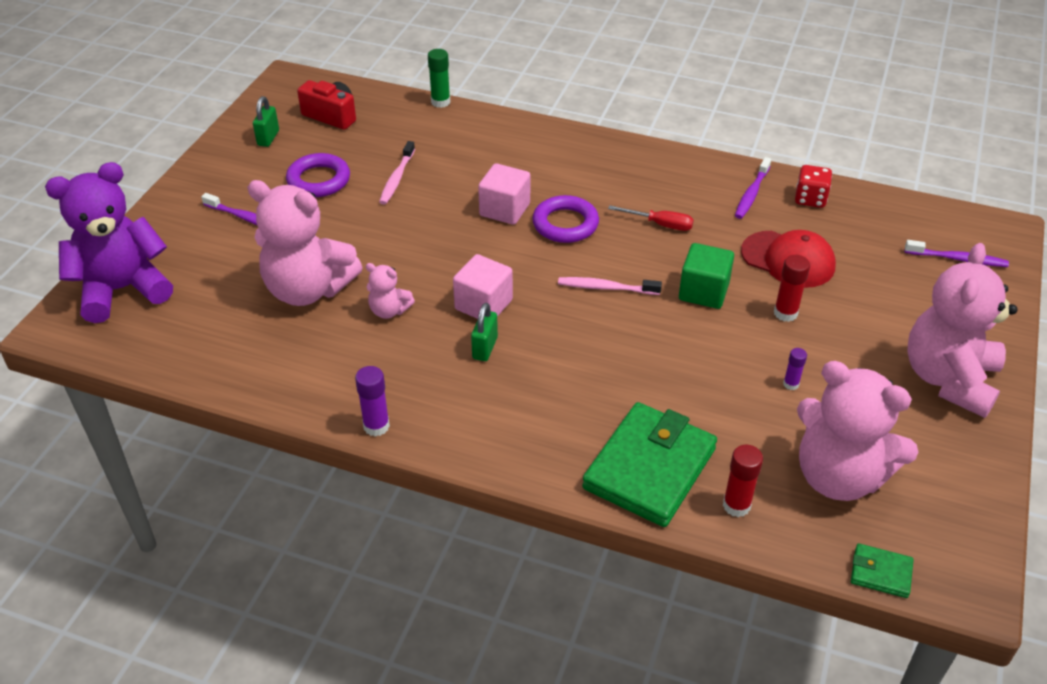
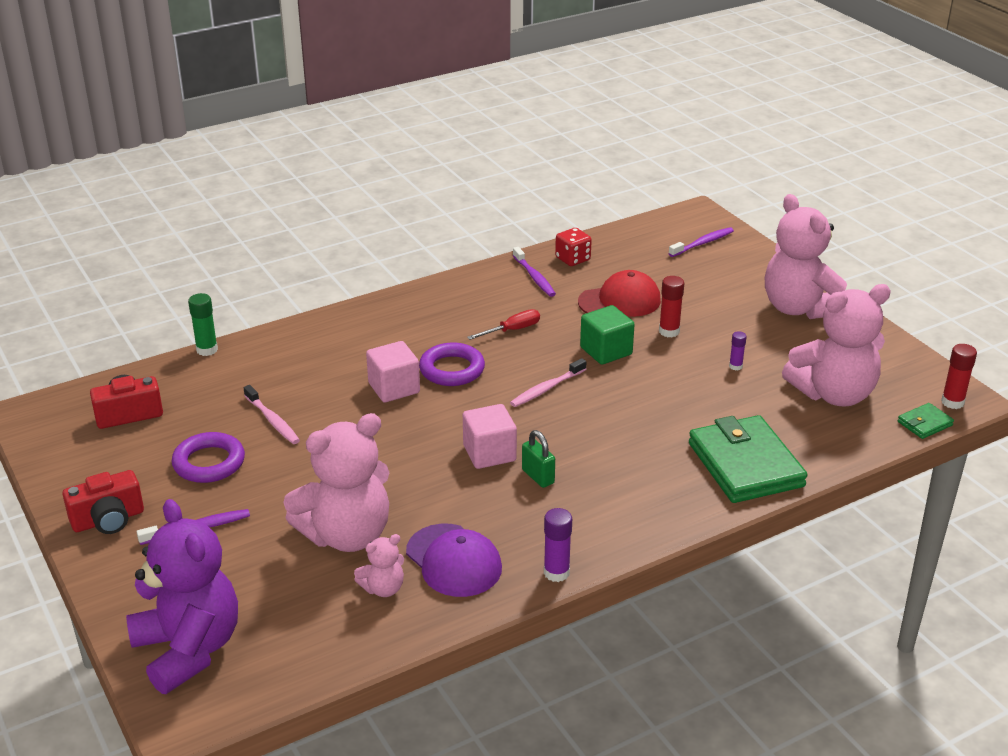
camera: 50 degrees left, 10 degrees down
(123, 289) = (189, 649): purple teddy bear -> purple teddy bear turned 135 degrees clockwise
(216, 177) = (108, 520): none -> red camera
(268, 138) = (101, 463): green padlock -> none
(334, 360) = (453, 561): none -> purple cap
(389, 311) = (433, 503): pink teddy bear -> pink teddy bear (383, 588)
(736, 505) = (816, 447): red glue stick -> red glue stick (952, 402)

